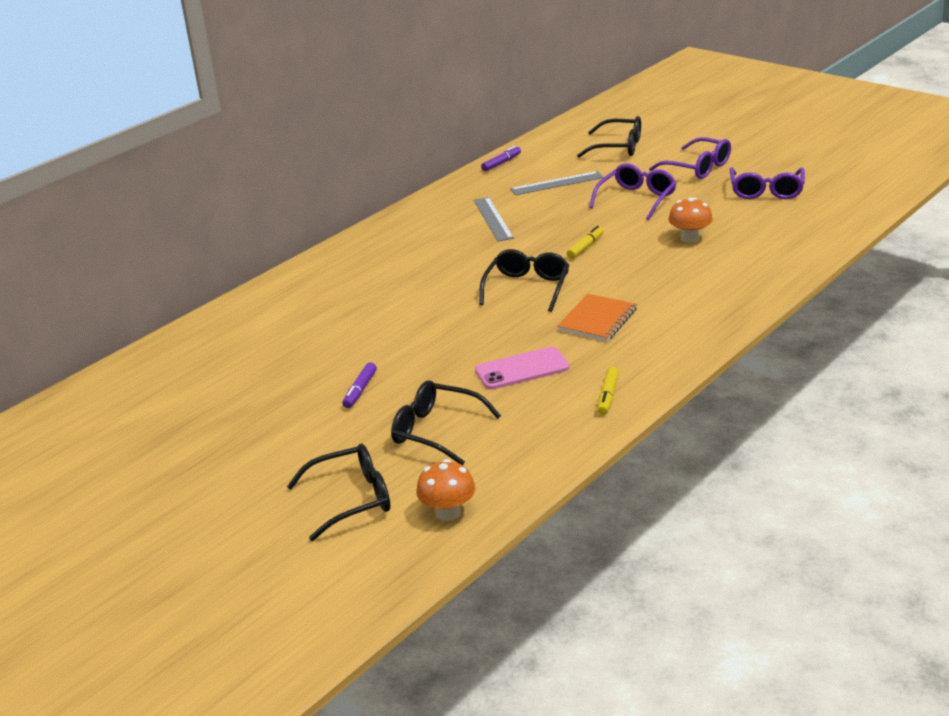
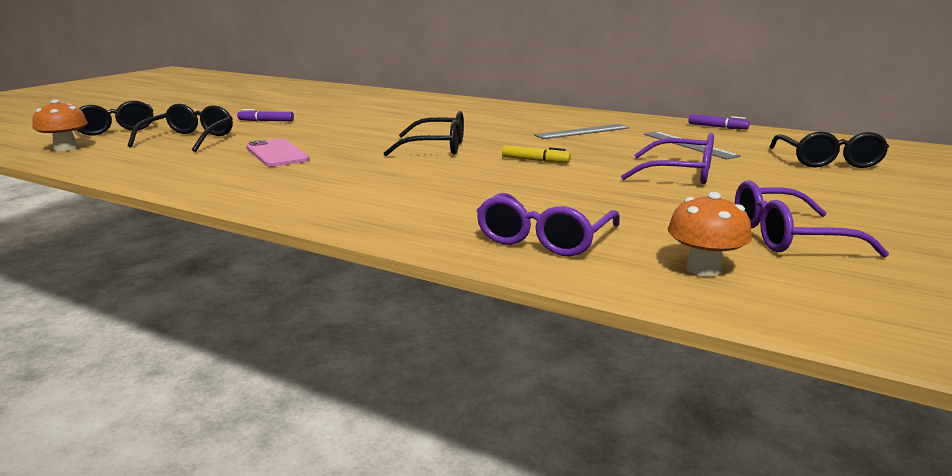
camera: 75 degrees right, 10 degrees down
(597, 320) = (367, 171): orange notebook -> none
(608, 396) = (207, 180): yellow marker -> none
(690, 238) = (585, 199): orange mushroom -> orange mushroom (703, 269)
(698, 168) = (819, 197): purple glasses -> purple glasses (544, 239)

